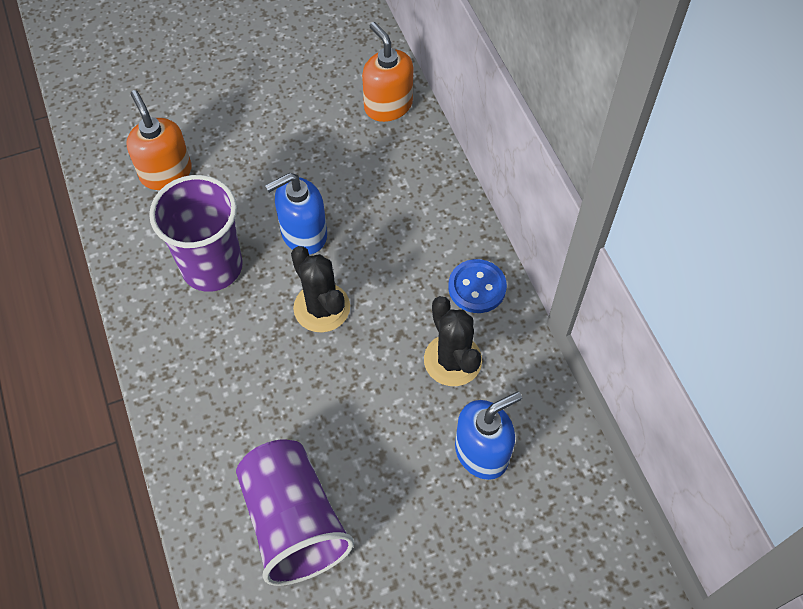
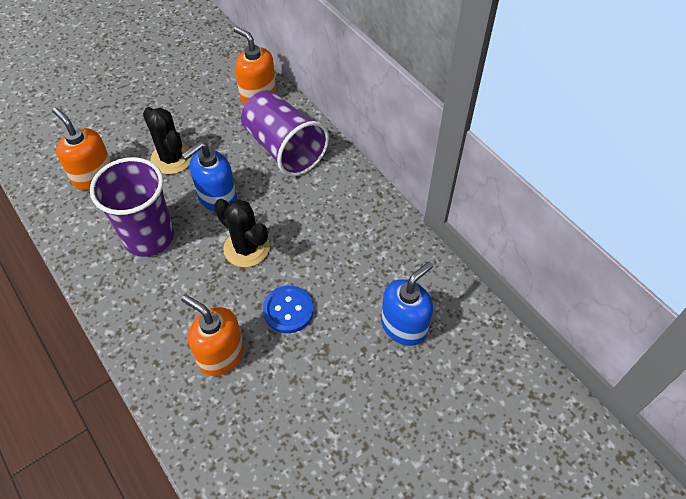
camera: 15 degrees left, 5 degrees down
(259, 432) = (221, 354): none -> orange soap dispenser
(293, 521) = (268, 417): purple cup -> purple cup (284, 148)
(452, 360) = (361, 263): black cactus -> black cactus (172, 158)
(477, 287) = (363, 207): blue button -> blue button (288, 310)

